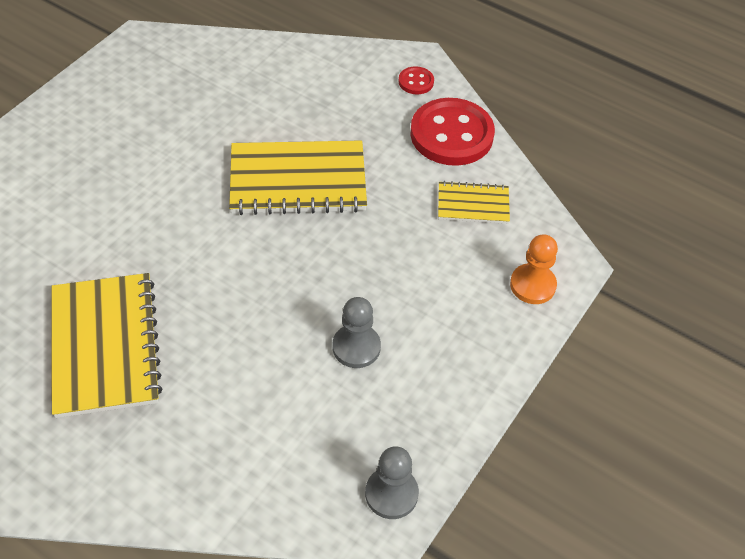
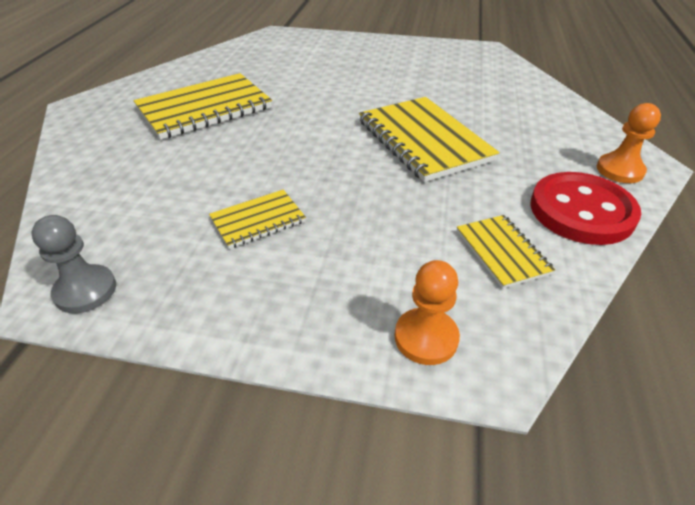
camera: 70 degrees right, 10 degrees down
(356, 347) = (258, 220): grey pawn -> yellow notebook
(416, 82) = (619, 170): red button -> orange pawn

